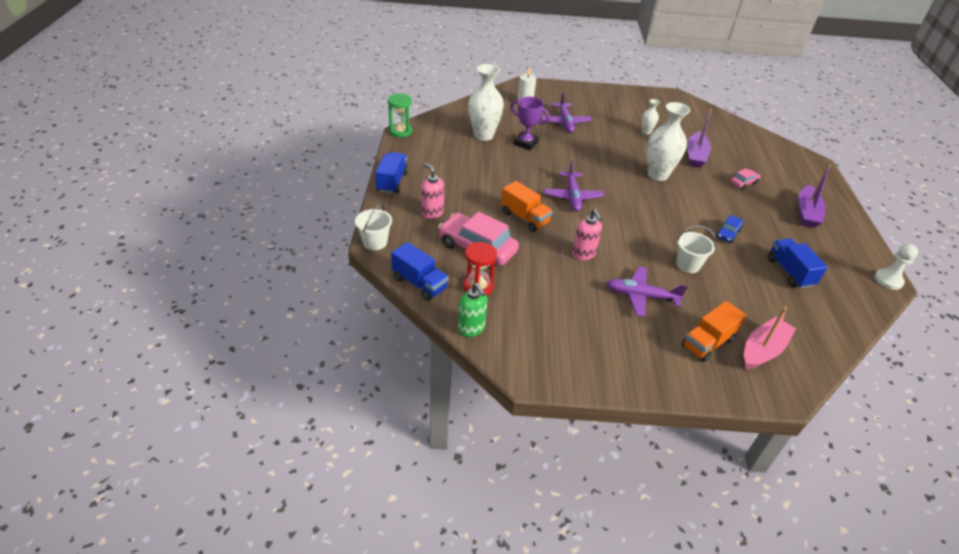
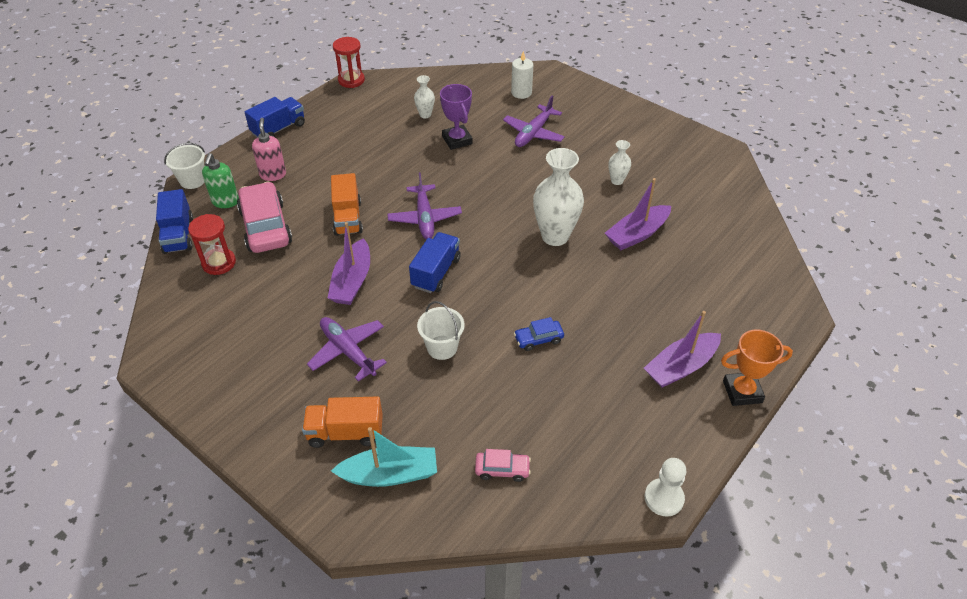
camera: 40 degrees right, 5 degrees up
(400, 131) = (351, 80): green hourglass -> red hourglass
(471, 329) = (164, 297): green soap dispenser -> green soap dispenser (225, 202)
(483, 135) = (425, 115): white vase -> white vase, size x0.49
(572, 197) = (424, 218): purple plane -> purple plane turned 45 degrees counterclockwise
(583, 254) = (352, 281): pink soap dispenser -> purple boat
(743, 183) = (650, 293): pink car -> pink car (502, 469)
(762, 350) = (390, 474): pink boat -> turquoise boat
(789, 272) = (548, 418): blue truck -> blue truck (436, 272)
(845, 211) = (742, 391): none -> orange trophy

